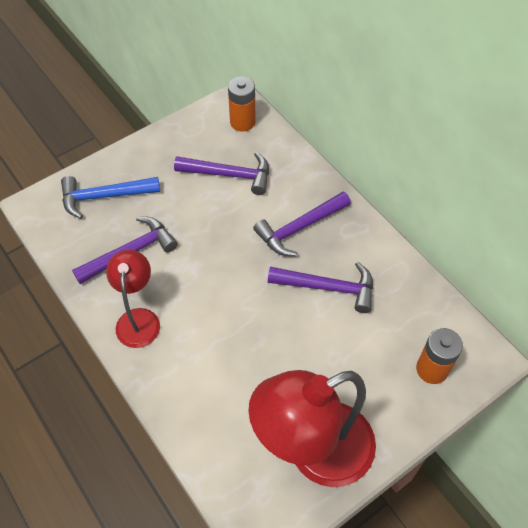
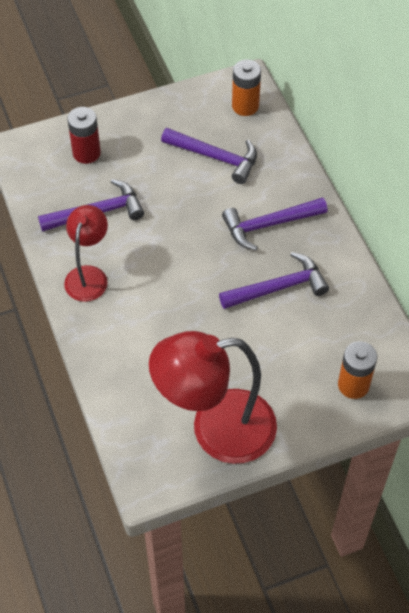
camera: 15 degrees right, 0 degrees up
(104, 196) = (86, 153): blue hammer -> red battery
(328, 288) = (278, 288): purple hammer -> purple hammer turned 45 degrees counterclockwise

